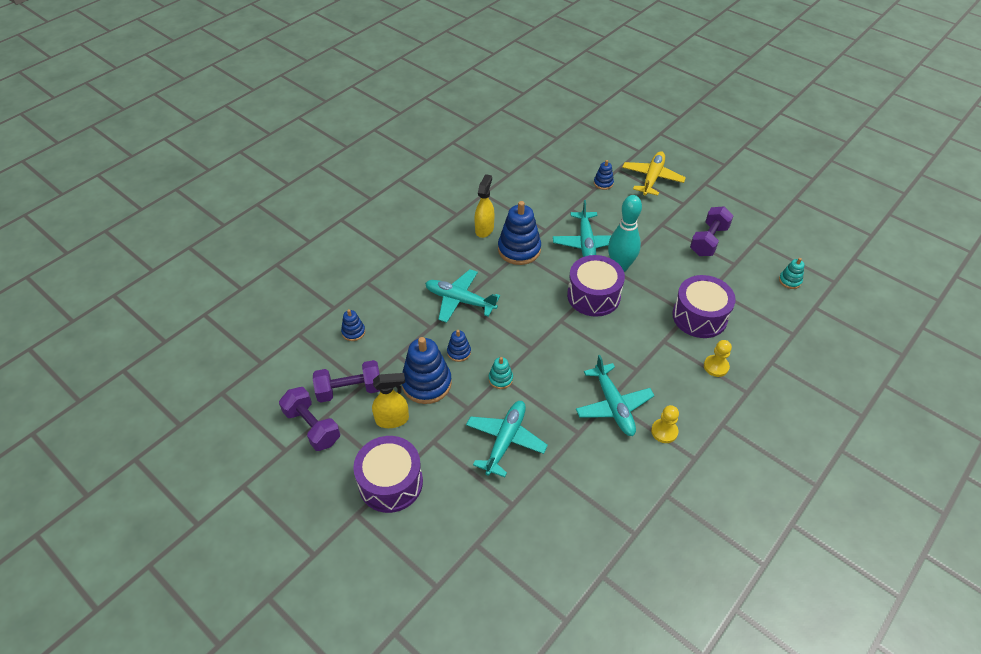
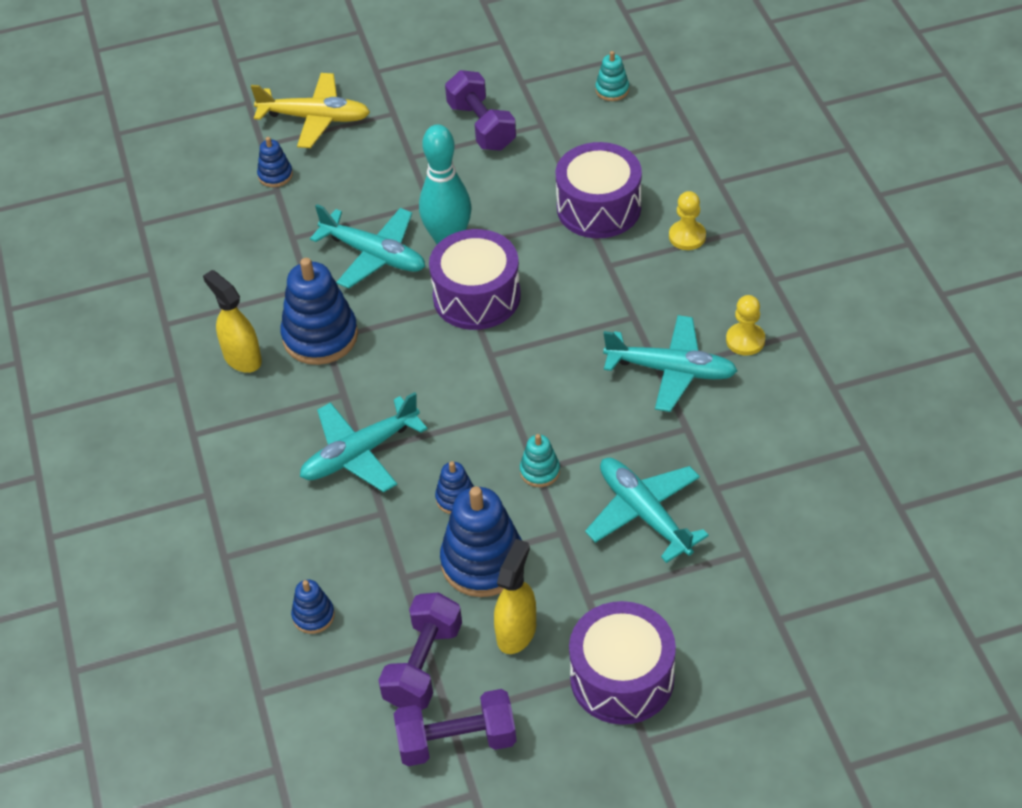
camera: 55 degrees left, 0 degrees up
(652, 178) = (315, 118): yellow plane -> yellow plane turned 135 degrees clockwise

